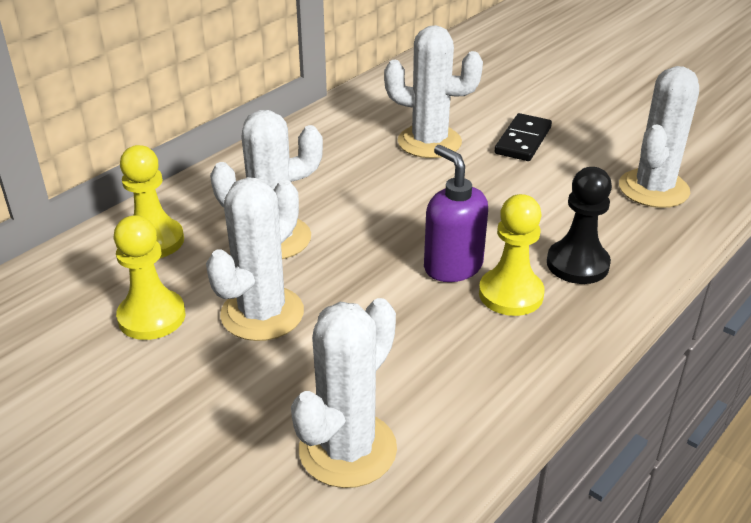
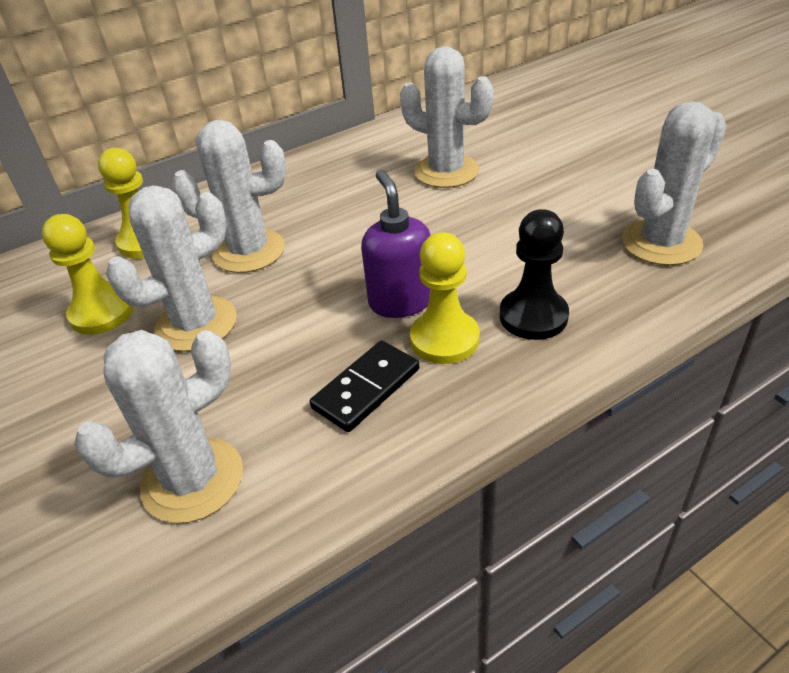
camera: 20 degrees right, 5 degrees up
(523, 140) = (542, 178): black domino -> black domino (366, 389)

